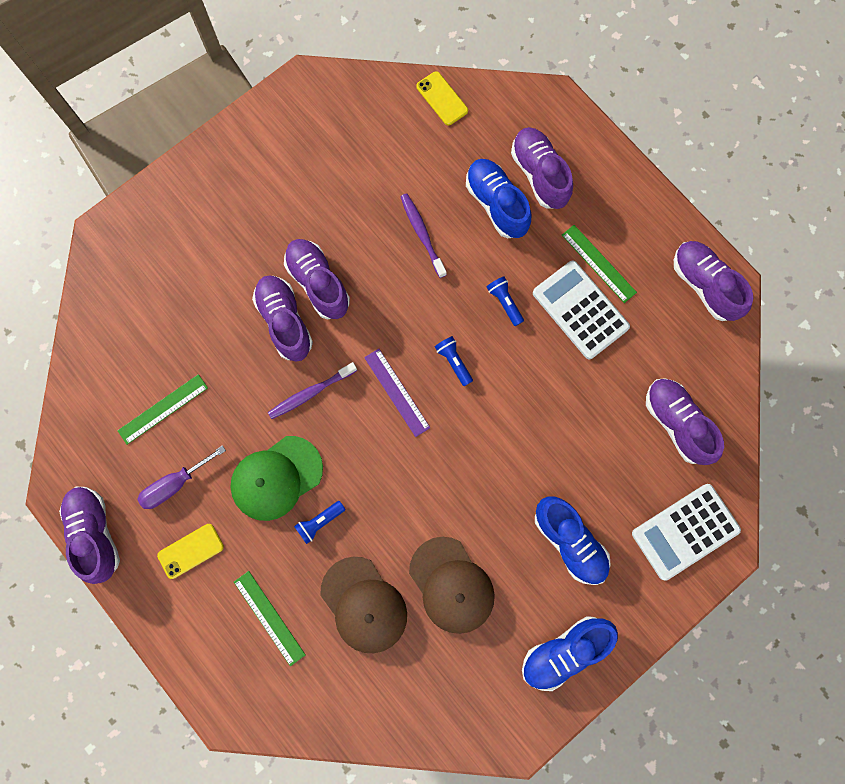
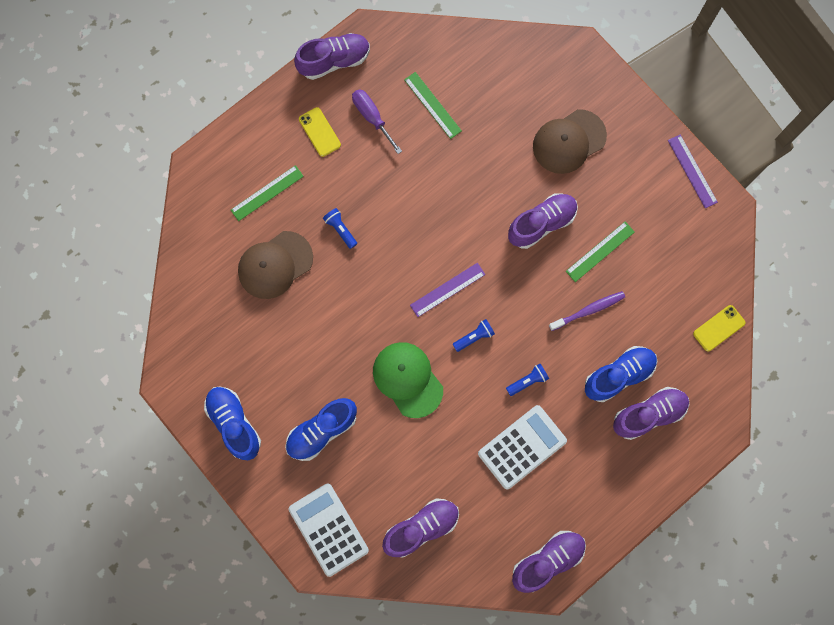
camera: 90 degrees right, 0 degrees up
(260, 117) = (692, 171): none -> purple ruler
(276, 478) = (376, 195): green cap -> green cap (407, 379)
(285, 321) = (507, 197): purple shoe -> none
(311, 393) = (446, 220): purple toothbrush -> none
(451, 585) = (289, 334): brown cap -> brown cap (569, 141)
(599, 263) = (565, 465): green ruler -> green ruler (600, 251)

